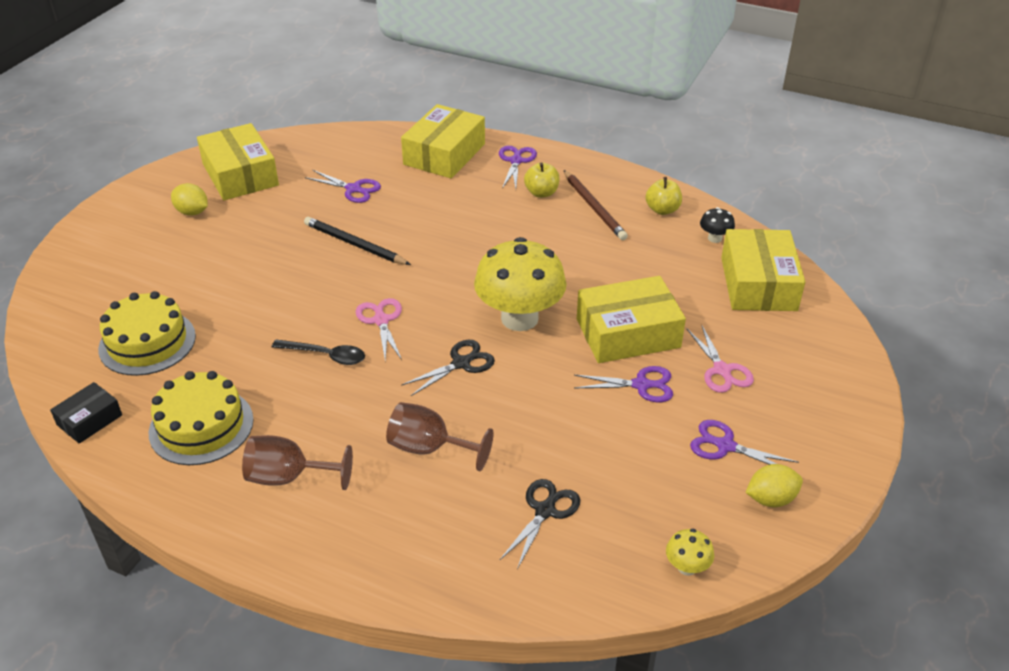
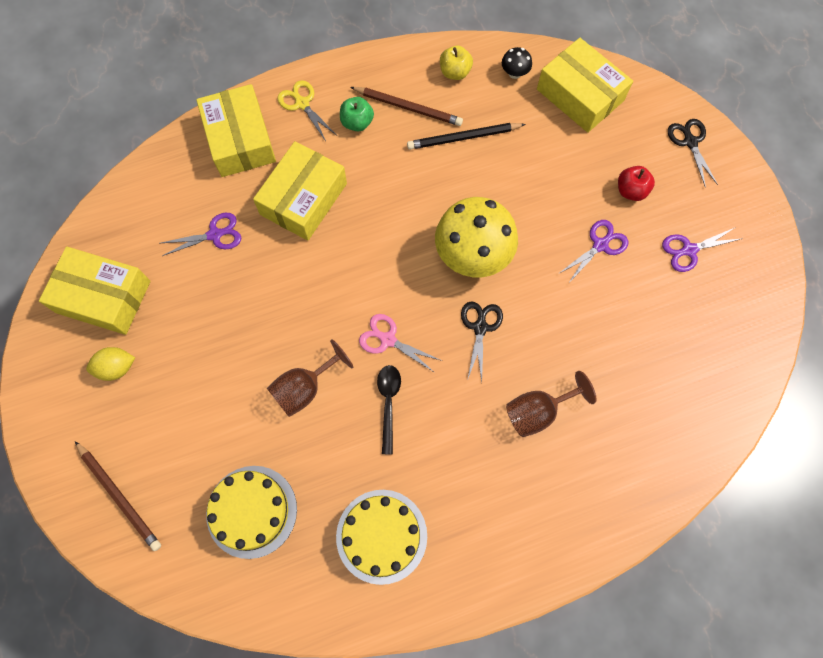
camera: 45 degrees left, 30 degrees up
(89, 420) = (301, 608): black box -> none
(91, 273) = (119, 496): none -> brown pencil
(289, 477) = (484, 515): brown goblet -> brown goblet (305, 388)
(325, 355) = (388, 403): black spoon -> black spoon turned 60 degrees counterclockwise
(354, 244) = (284, 288): black pencil -> black pencil (463, 138)
(516, 161) = (302, 104): purple scissors -> yellow scissors
(541, 193) = (357, 122): yellow apple -> green apple
(545, 511) = (648, 391): black scissors -> black scissors (690, 142)
(628, 333) = (549, 208): yellow box -> yellow box (303, 199)
(687, 567) = (753, 356): yellow mushroom -> none
(722, 370) = (631, 191): pink scissors -> red apple
(770, 499) = (746, 267): yellow lemon -> none

